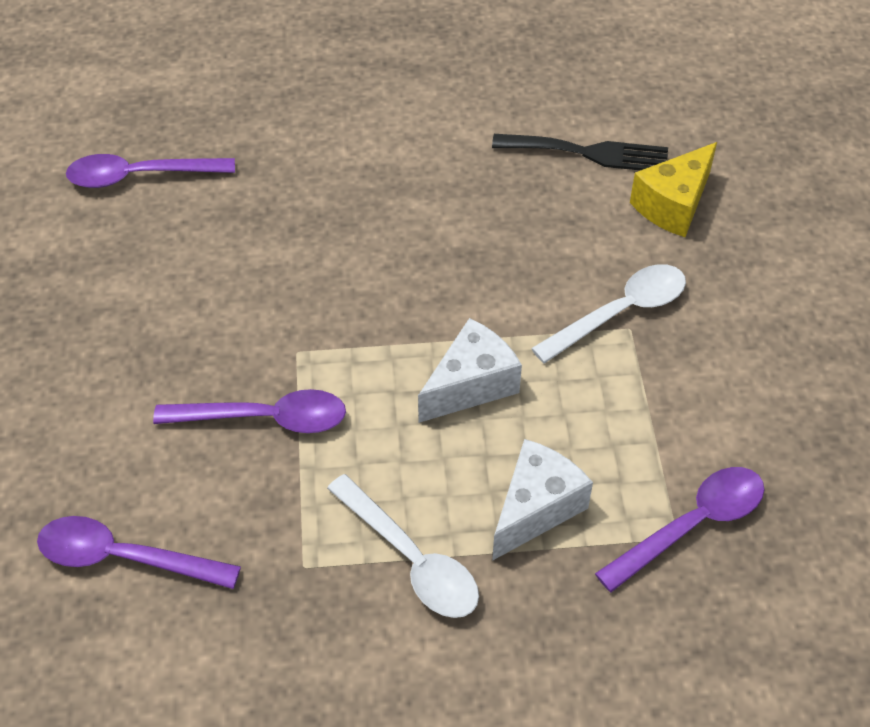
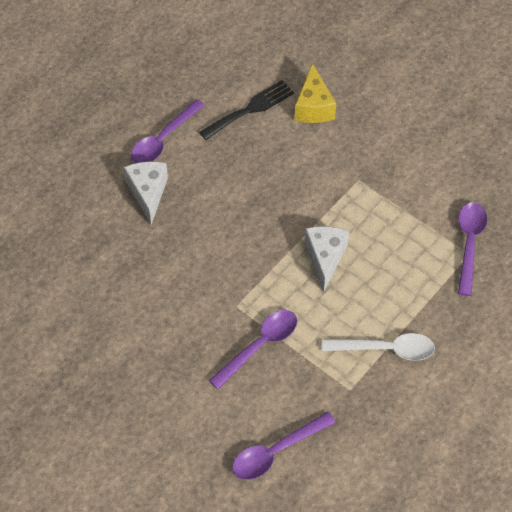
camera: 45 degrees left, 5 degrees up
(139, 176) = (56, 286): purple spoon -> purple spoon (163, 140)
(536, 508) = (408, 287): white cheese -> white cheese (148, 193)
(621, 312) = (347, 175): white spoon -> none

